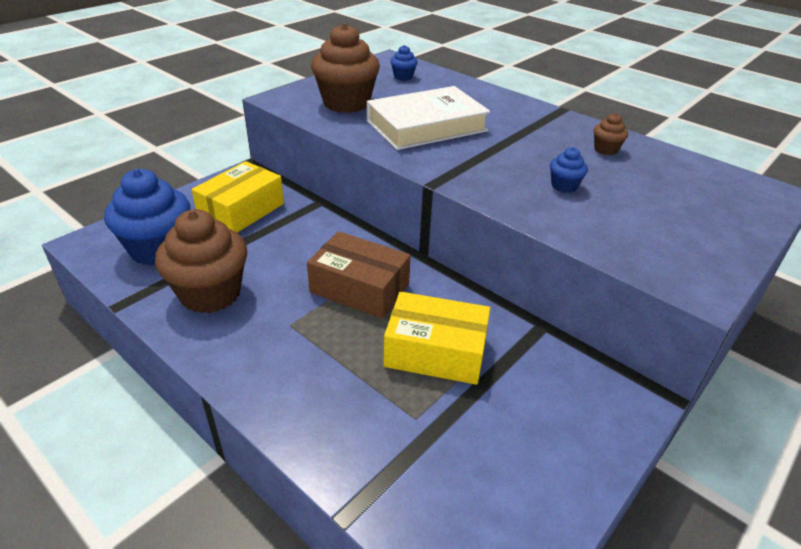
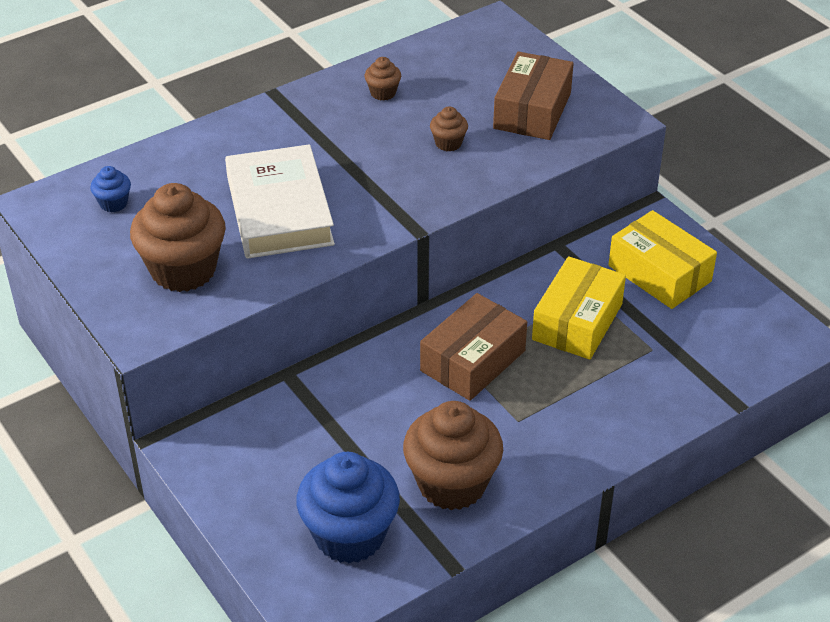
camera: 75 degrees left, 5 degrees up
(241, 210) = (284, 452): yellow box -> yellow box (659, 273)
(564, 186) = (448, 143): blue cupcake -> brown cupcake
(657, 227) = (532, 111): none -> brown box

